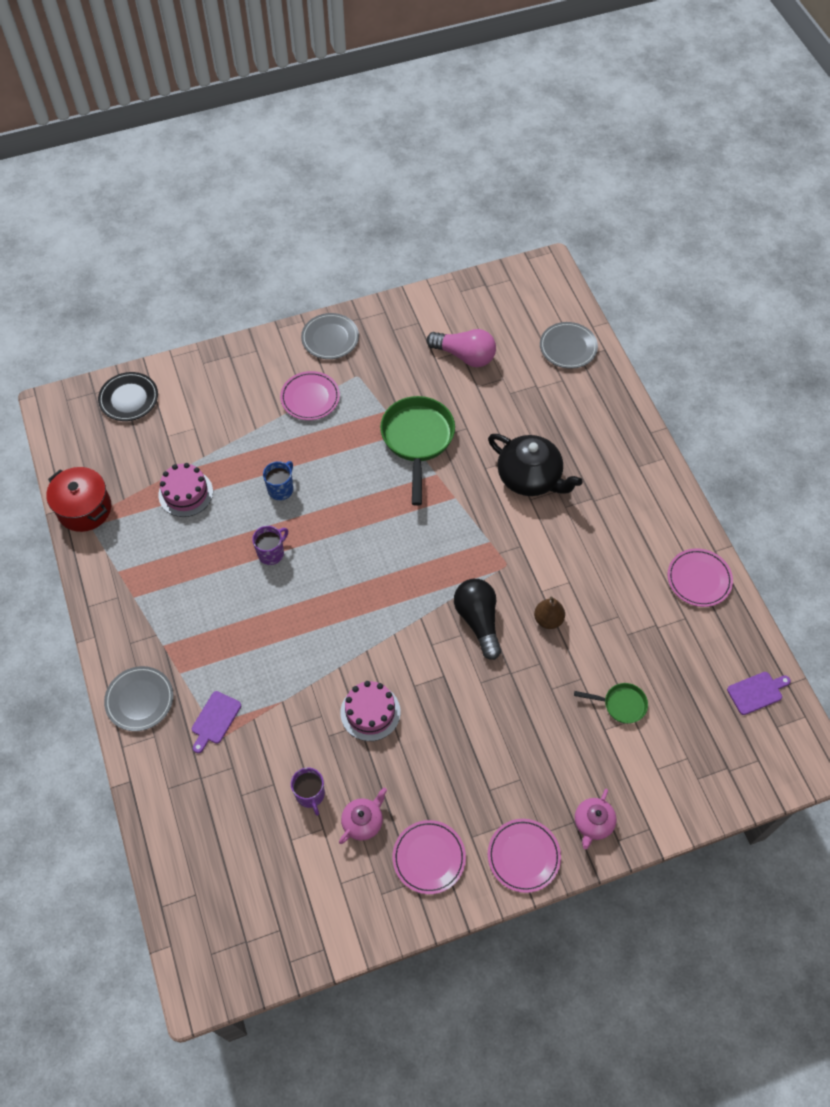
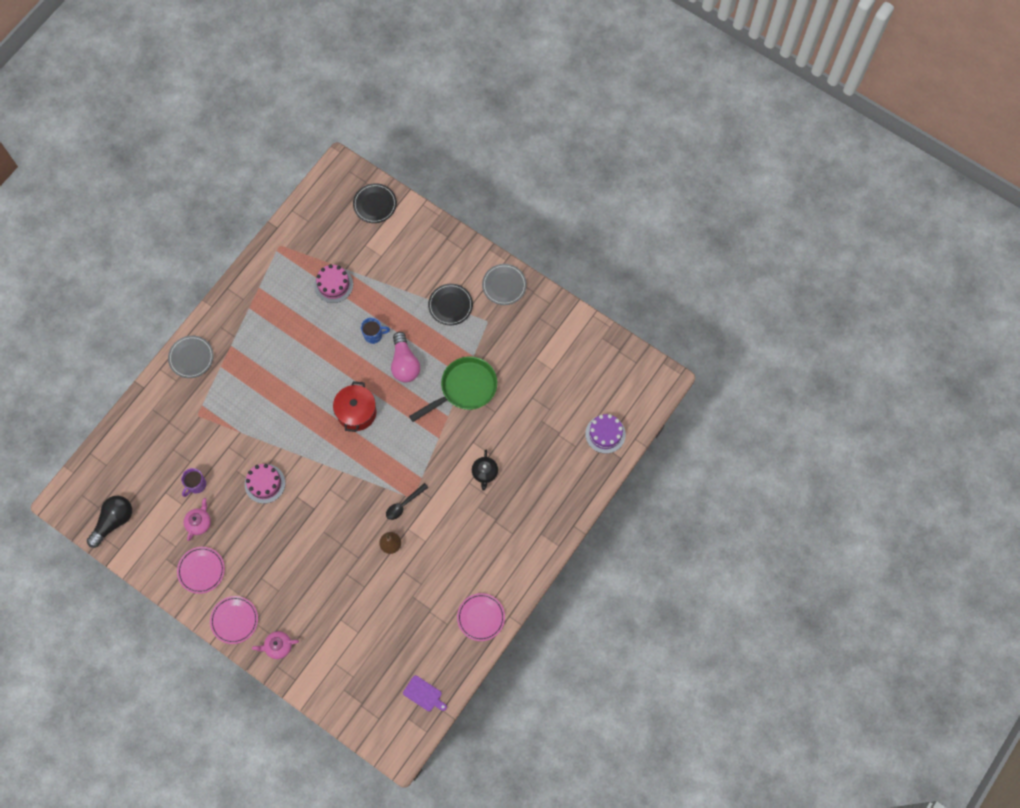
camera: 55 degrees right, 10 degrees up
(84, 509) = (285, 238): red pot -> red pot (356, 412)
(215, 720) = (206, 405): purple cutting board -> none
(271, 553) = (327, 360): purple mug -> none
(310, 398) = (450, 305): pink plate -> black plate
(363, 821) = (199, 523): pink teapot -> pink teapot turned 75 degrees counterclockwise
(465, 356) = (550, 375): pink light bulb -> pink light bulb (404, 363)
(478, 620) = (363, 505): black light bulb -> black light bulb (114, 521)
(508, 577) = (404, 504): none -> black spoon
(530, 477) = (485, 473): black teapot -> black teapot, size x0.55
(568, 347) = (605, 434): grey plate -> purple cake
(621, 704) = (362, 619): green pan -> none

